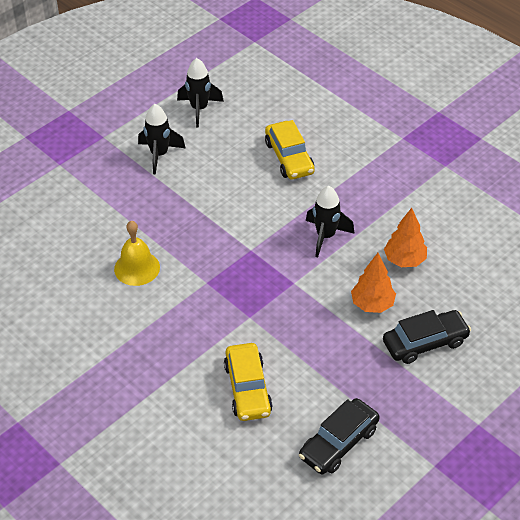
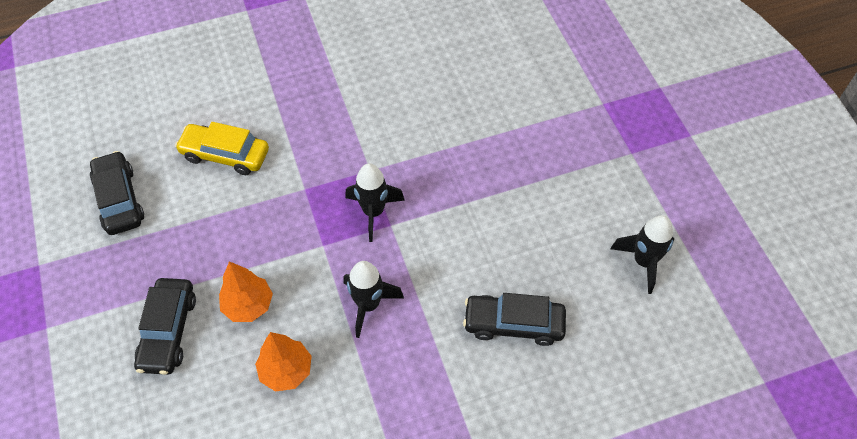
camera: 115 degrees right, 10 degrees up
(137, 268) = (421, 121): yellow bell -> none
(159, 155) = (578, 194): black rocket -> black rocket (373, 212)
(289, 157) = (513, 324): yellow car -> black car

